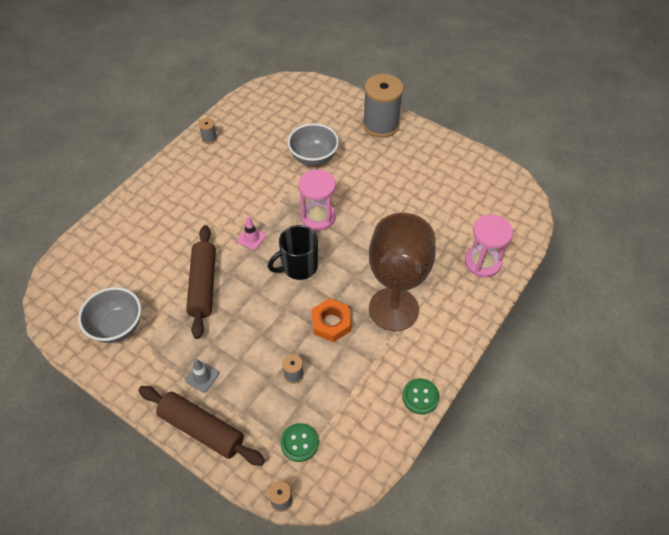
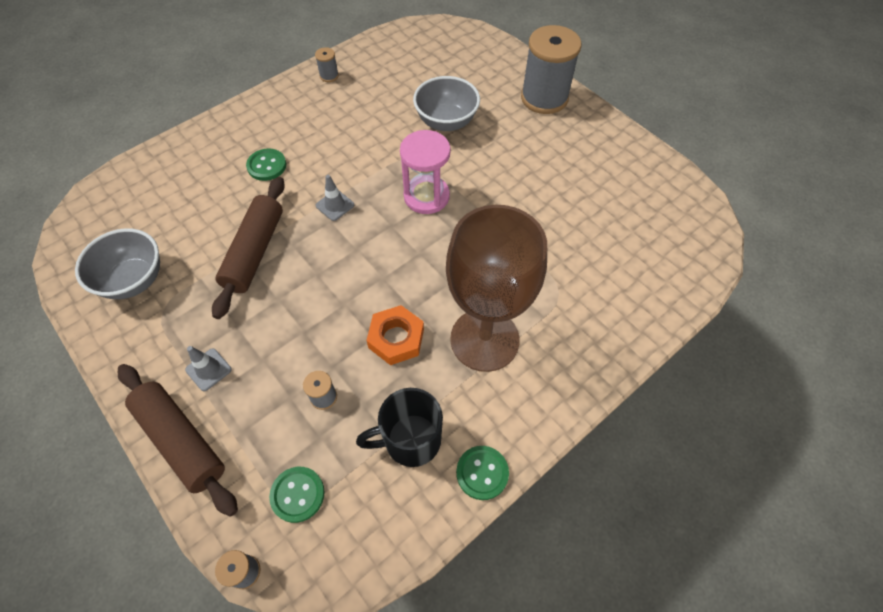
camera: 15 degrees right, 5 degrees up
(187, 219) = (267, 166): none -> green button
(251, 238) = (335, 205): pink traffic cone -> grey traffic cone
(298, 267) = (380, 254): black mug -> black mug (410, 440)
(482, 262) = (626, 303): pink hourglass -> none

